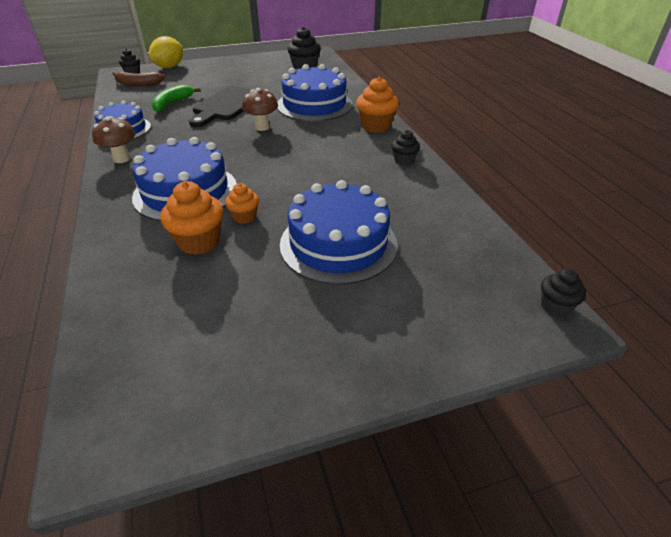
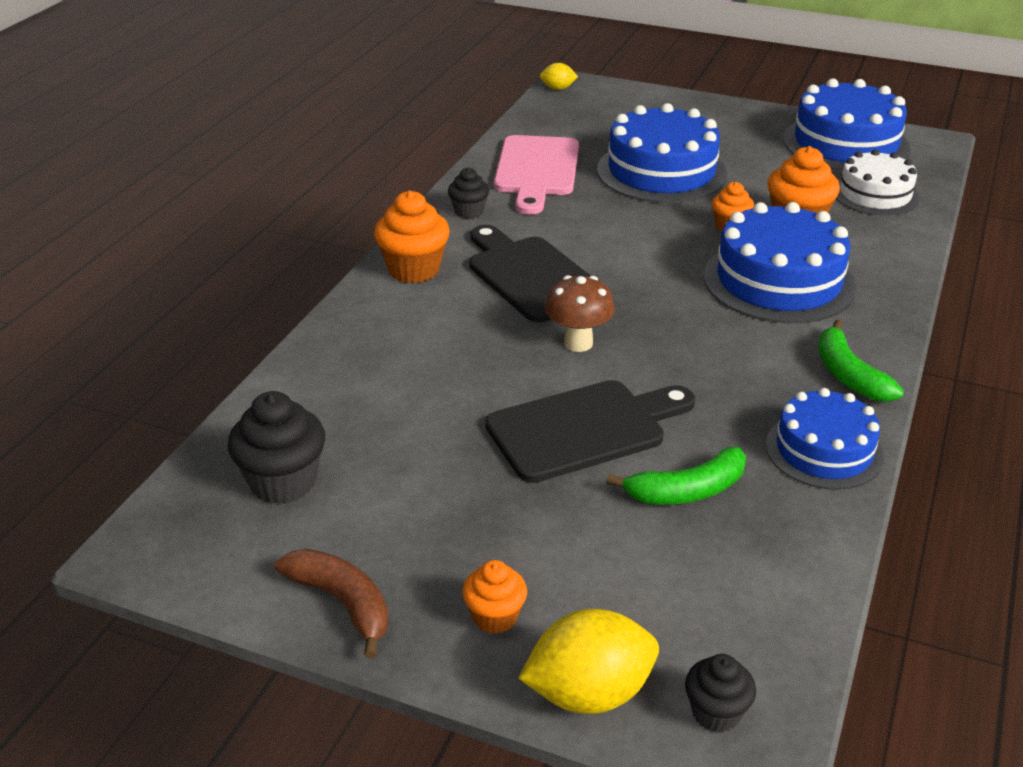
camera: 140 degrees left, 5 degrees down
(121, 159) = (848, 375): brown mushroom -> green banana
(138, 84) = (727, 628): brown banana -> brown banana (342, 603)
(145, 305) = (875, 194): none -> white cake
(208, 68) = (495, 617): none -> orange cupcake
(314, 105) = (431, 354): blue cake -> blue cake (846, 143)
(320, 143) = (531, 276): none -> black cutting board
(417, 204) = (536, 170): none -> pink cutting board
(555, 306) = (558, 88): black cupcake -> yellow lemon

